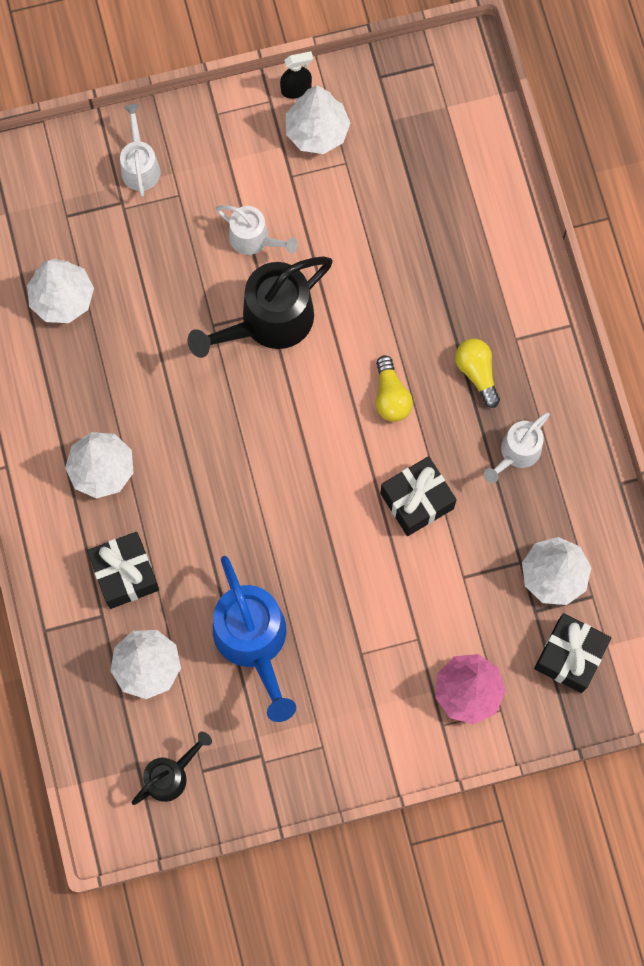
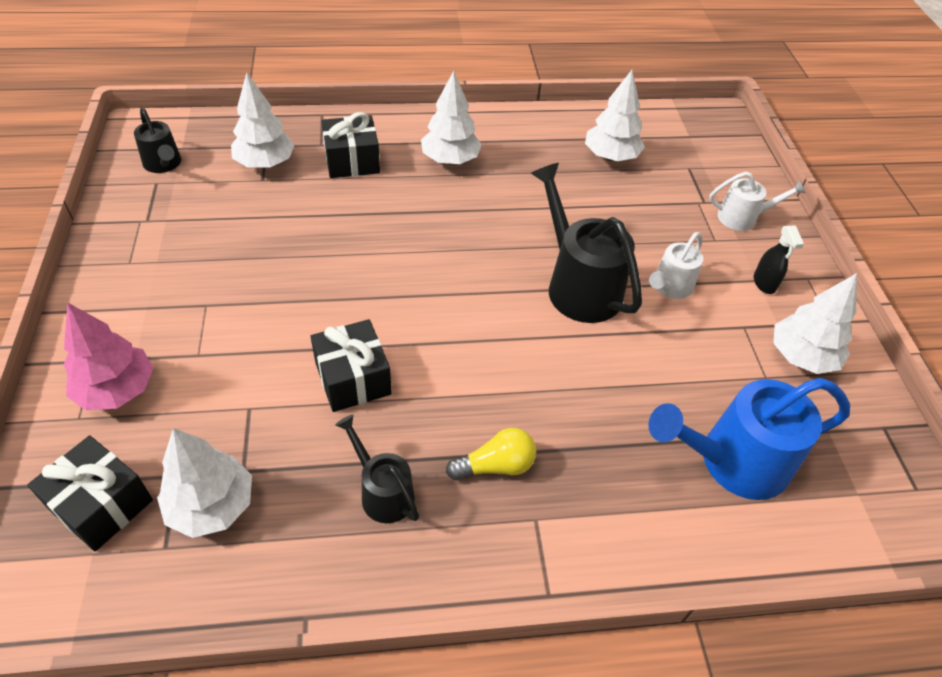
camera: 95 degrees right, 25 degrees down
(254, 643) = (254, 230): blue watering can -> blue watering can (732, 462)
(296, 89) = (850, 346): black spray bottle -> black spray bottle (764, 283)
(391, 396) = (480, 374): yellow light bulb -> none
(516, 453) = (382, 491): white watering can -> black watering can

